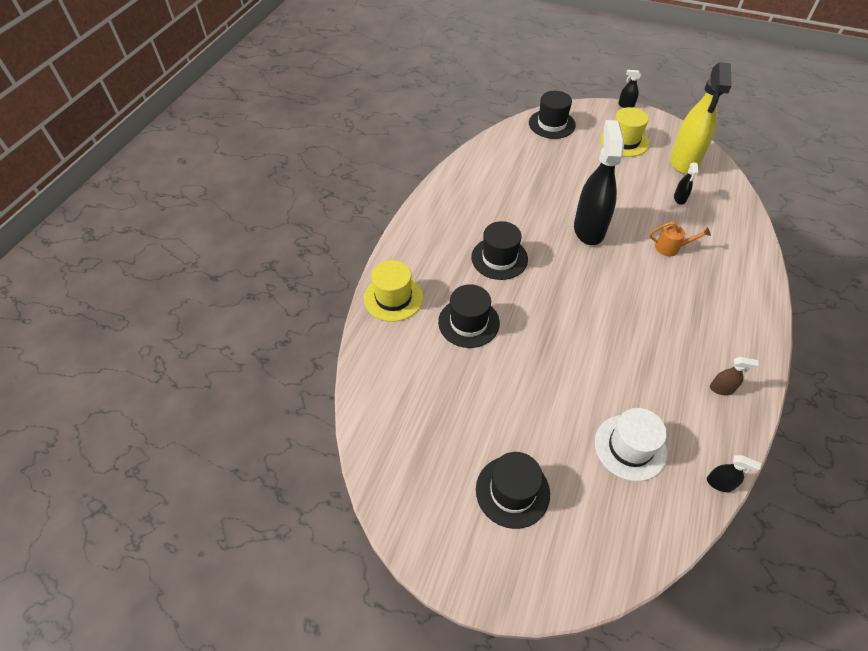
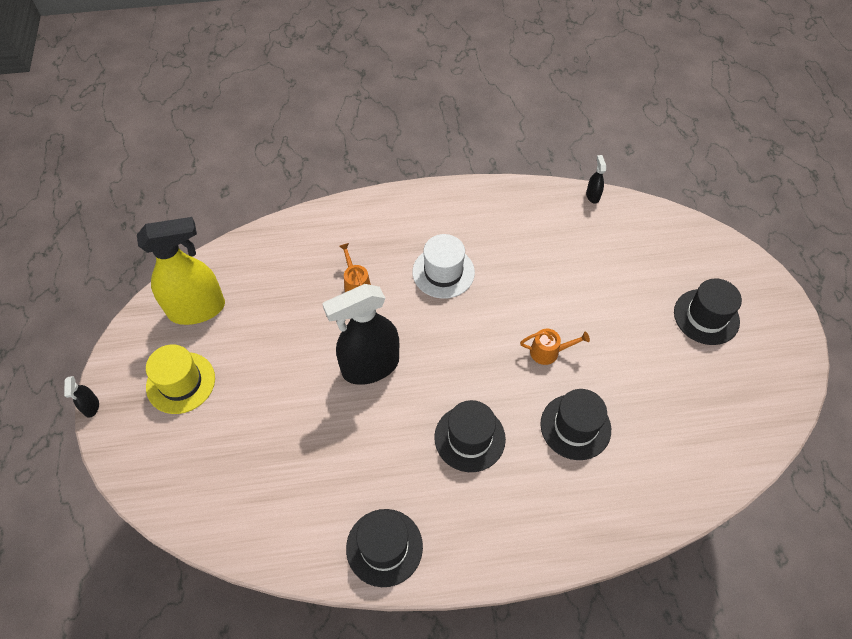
camera: 120 degrees left, 5 degrees up
(393, 297) = (598, 521): yellow hat -> none
(543, 340) = (549, 352): none -> orange watering can
(551, 124) = (175, 486): black hat -> black hat (384, 547)
(630, 447) = (606, 254): white hat -> white hat (443, 272)
(679, 199) = (271, 297): black spray bottle -> none
(721, 389) = (506, 211): brown spray bottle -> none

